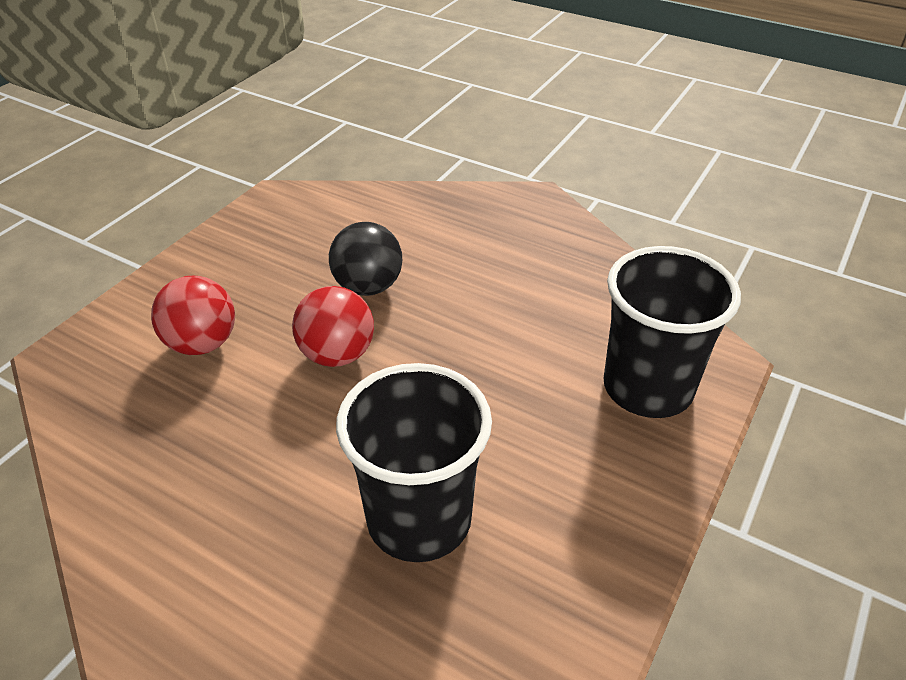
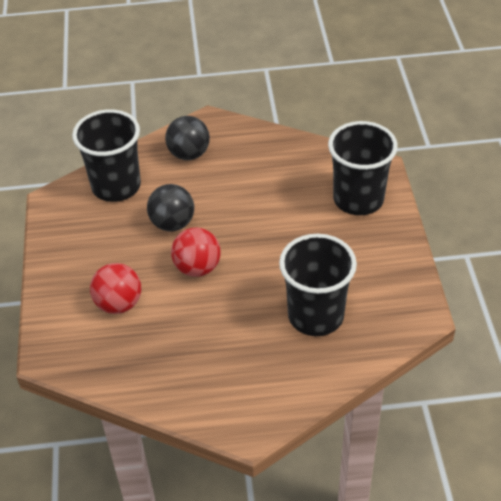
camera: 35 degrees left, 5 degrees up
(354, 216) = (116, 186): none -> black cup
(473, 221) = (189, 154): none -> black ball

